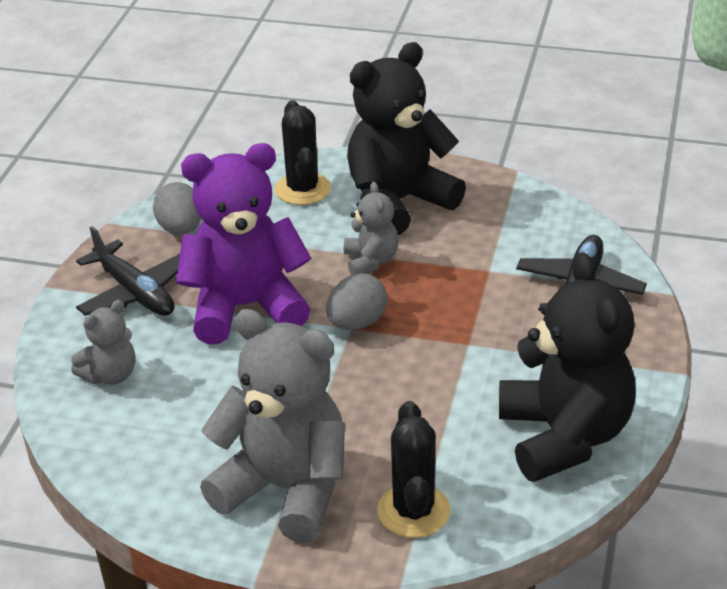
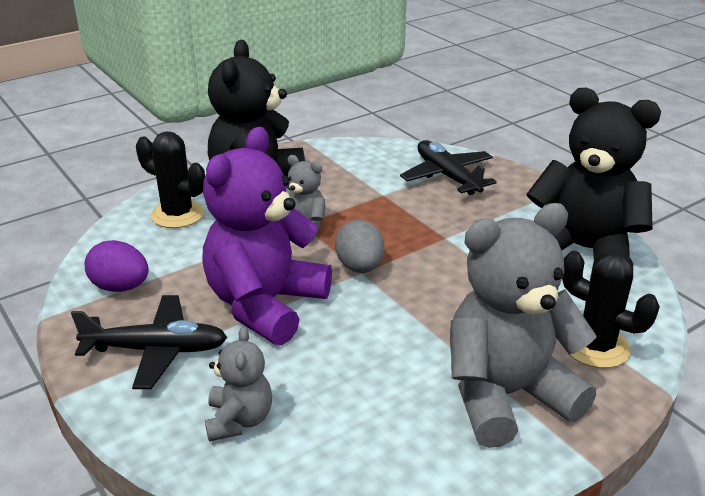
camera: 50 degrees left, 5 degrees down
(180, 229) = (120, 287): grey egg -> purple egg

